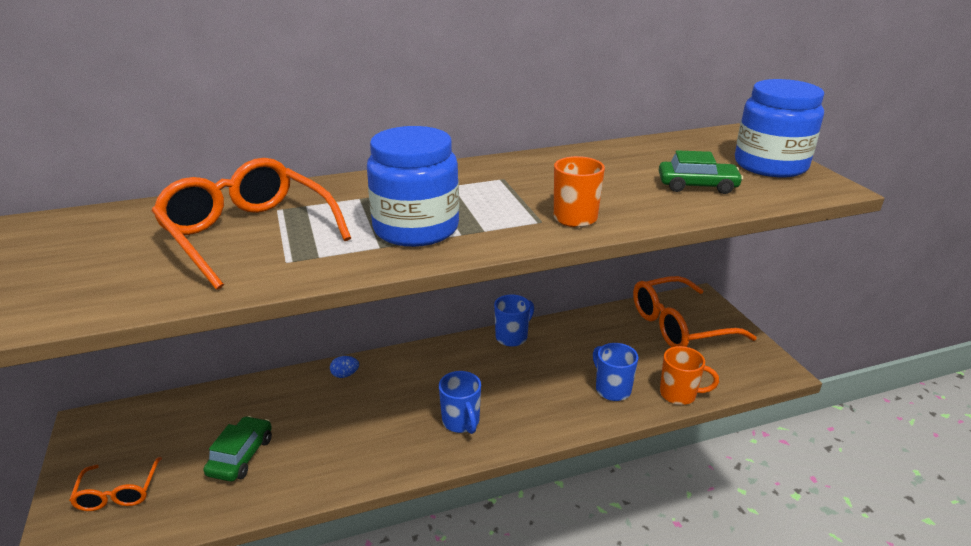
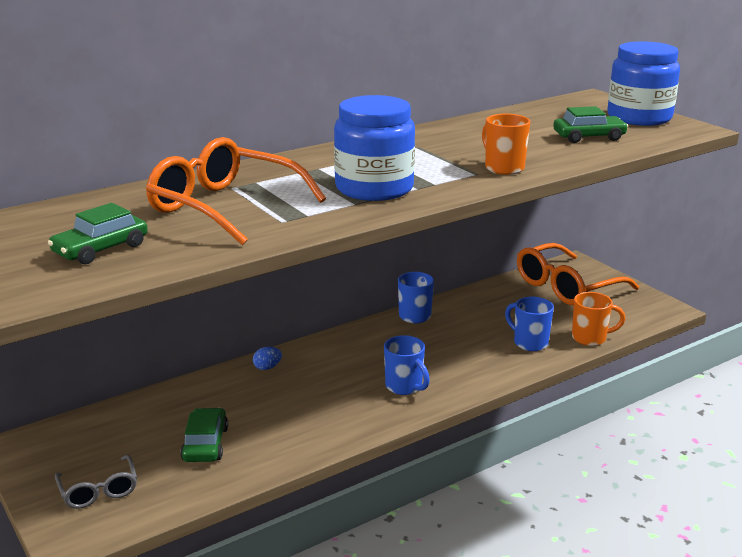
camera: 15 degrees left, 5 degrees down
(82, 274) = (101, 249): none -> green car
(118, 493) = (99, 490): orange glasses -> grey glasses

